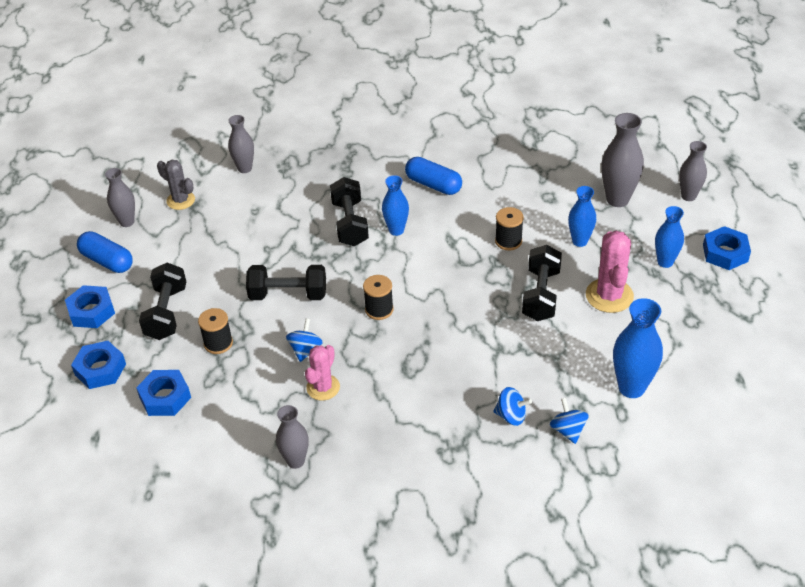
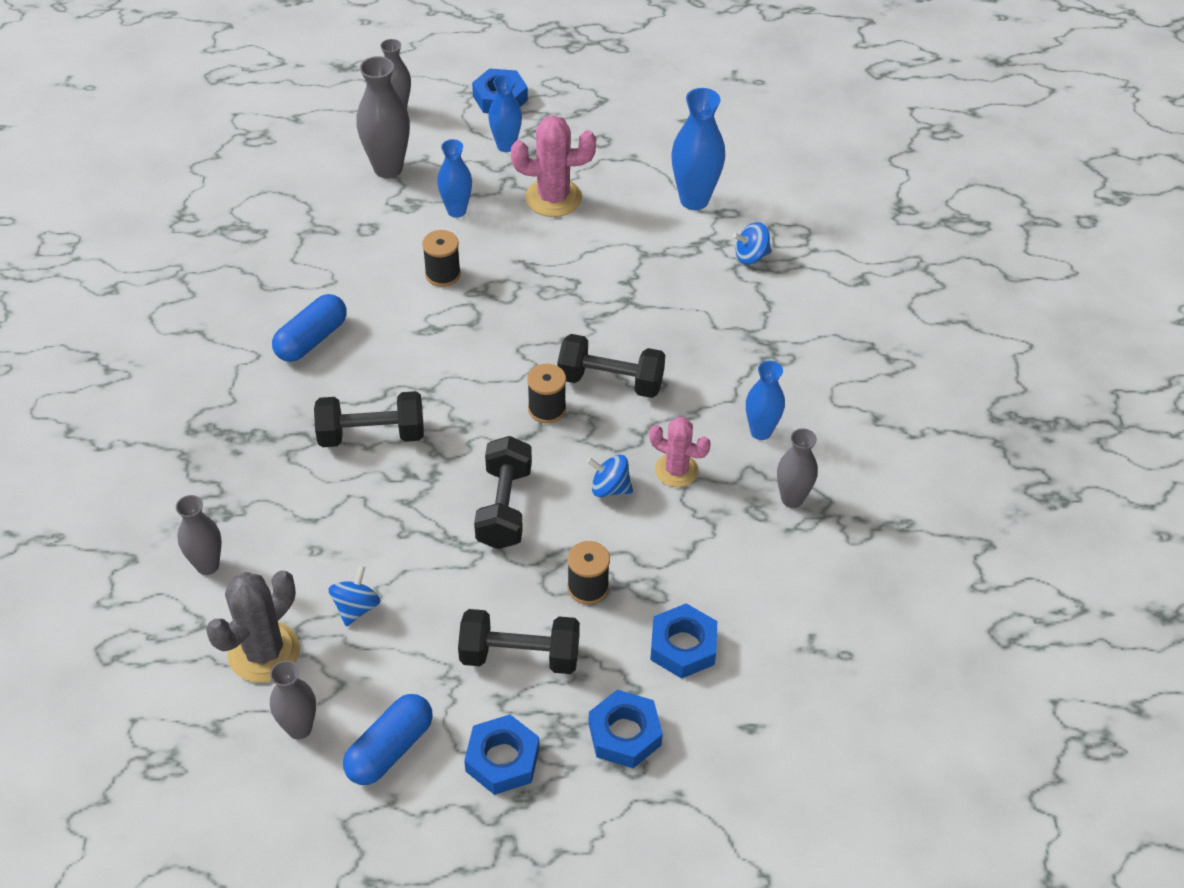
camera: 90 degrees left, 5 degrees up
(180, 200) = (264, 652): grey cactus -> grey cactus, size x1.50
(396, 230) = (397, 384): blue vase -> blue vase (760, 431)
(511, 416) = (729, 299): blue spinning top -> blue spinning top (356, 607)
(541, 295) = (543, 255): black dumbbell -> black dumbbell (610, 381)

